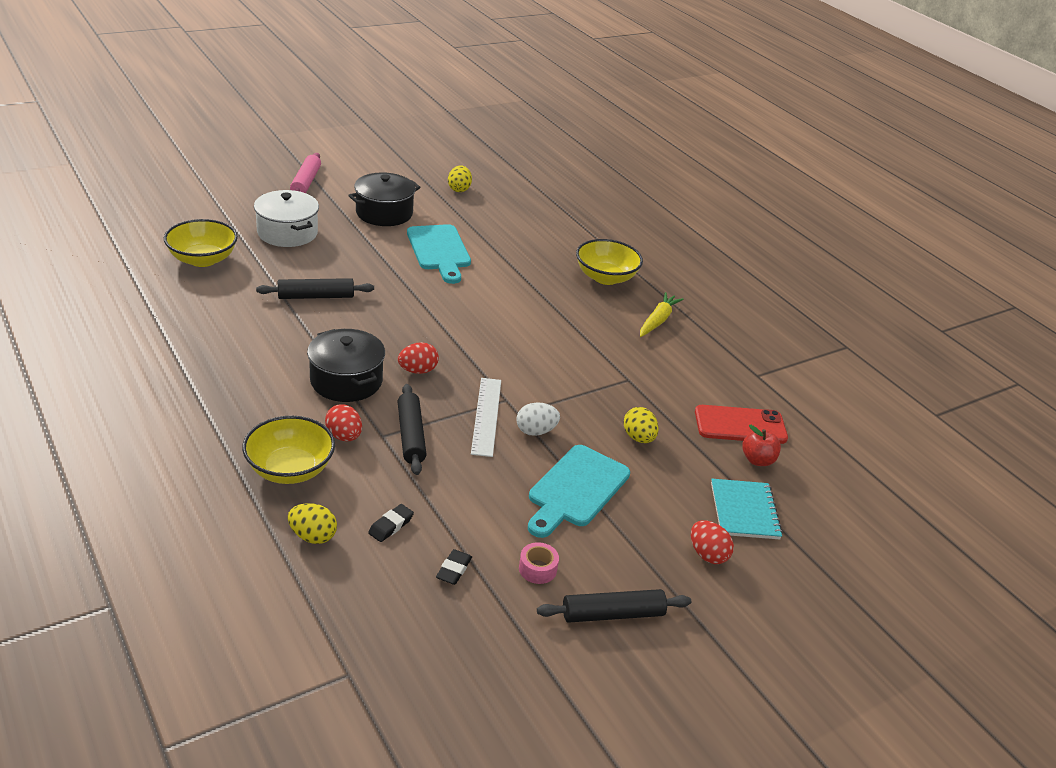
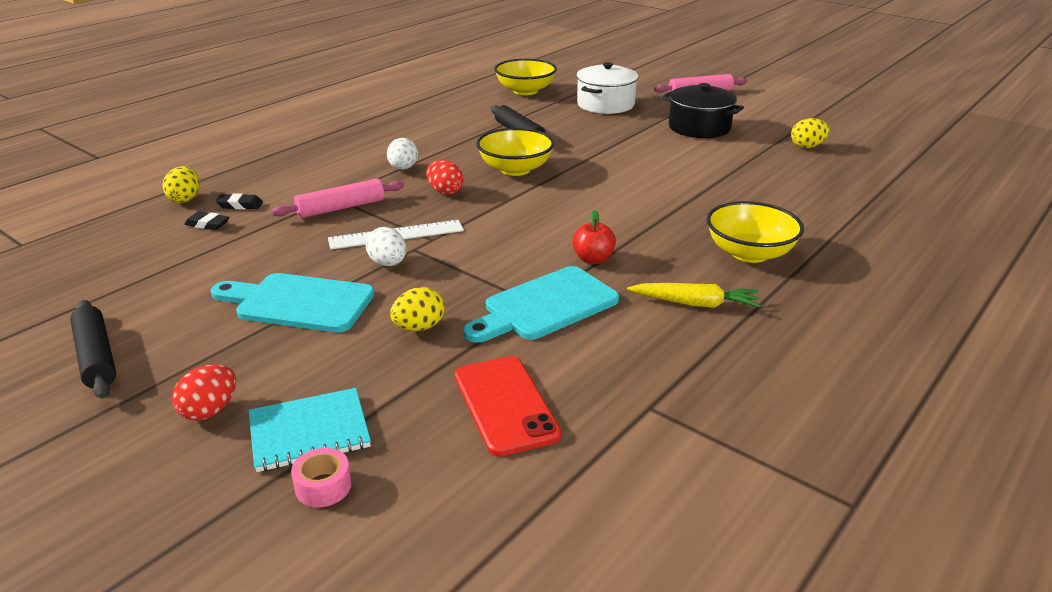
camera: 75 degrees right, 5 degrees down
(290, 469) = (267, 174): yellow bowl -> yellow bowl (515, 169)
(344, 436) = (322, 183): red egg -> none
(346, 381) = (403, 168): black pot -> white egg
(411, 435) = (340, 208): black rolling pin -> pink rolling pin
(439, 251) = (668, 161): turquoise cutting board -> turquoise cutting board (545, 306)
(454, 570) = (153, 262): black eraser -> black eraser (240, 205)
(537, 569) = (162, 302): pink tape -> pink tape (323, 486)
(757, 460) = (431, 431): red apple -> red apple (593, 259)

